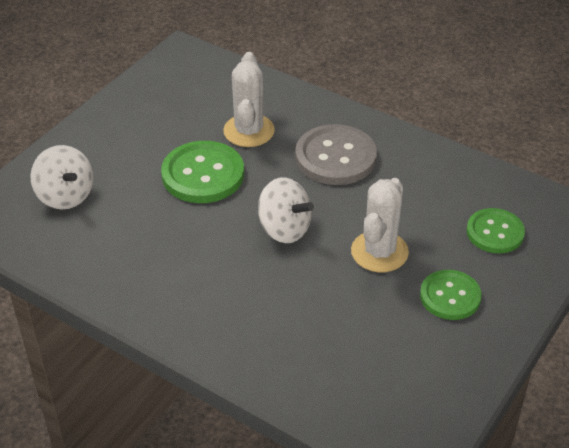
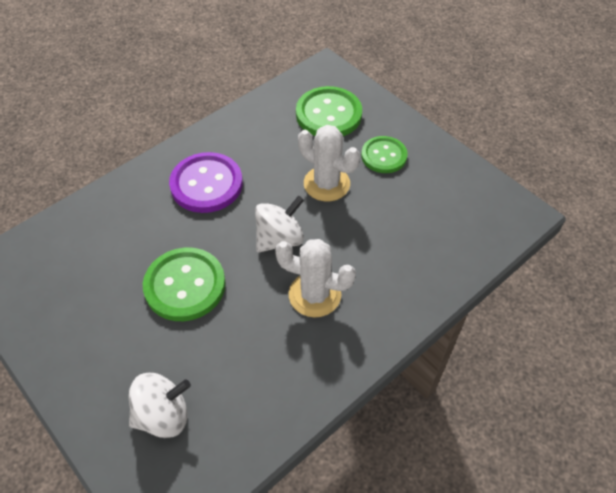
camera: 75 degrees left, 10 degrees up
(249, 131) = (141, 238): white cactus -> white cactus (314, 295)
(335, 157) = (206, 184): grey button -> purple button
(495, 232) = (328, 114): green button -> green button, size x1.53

